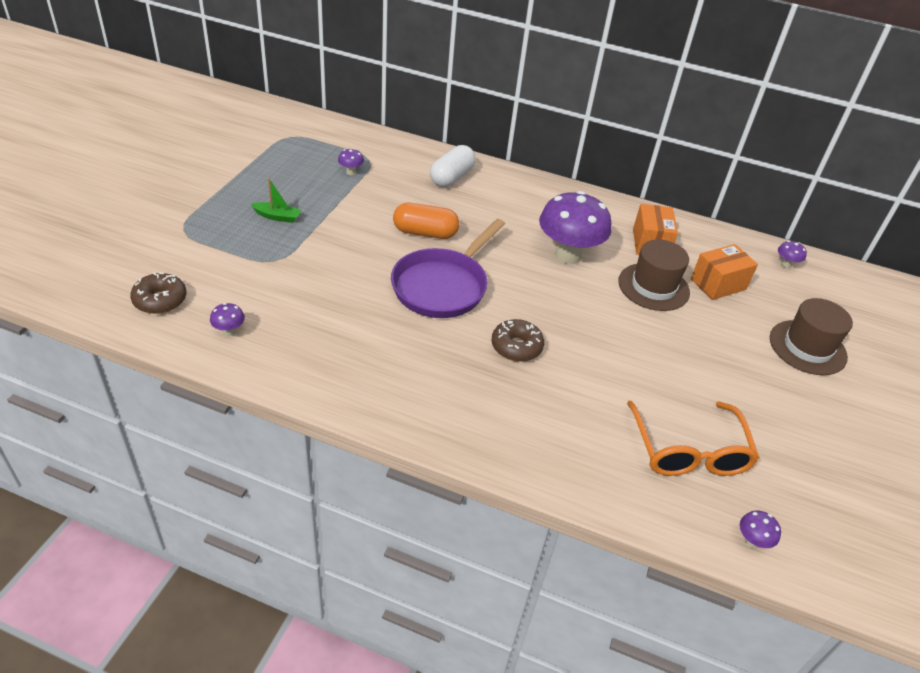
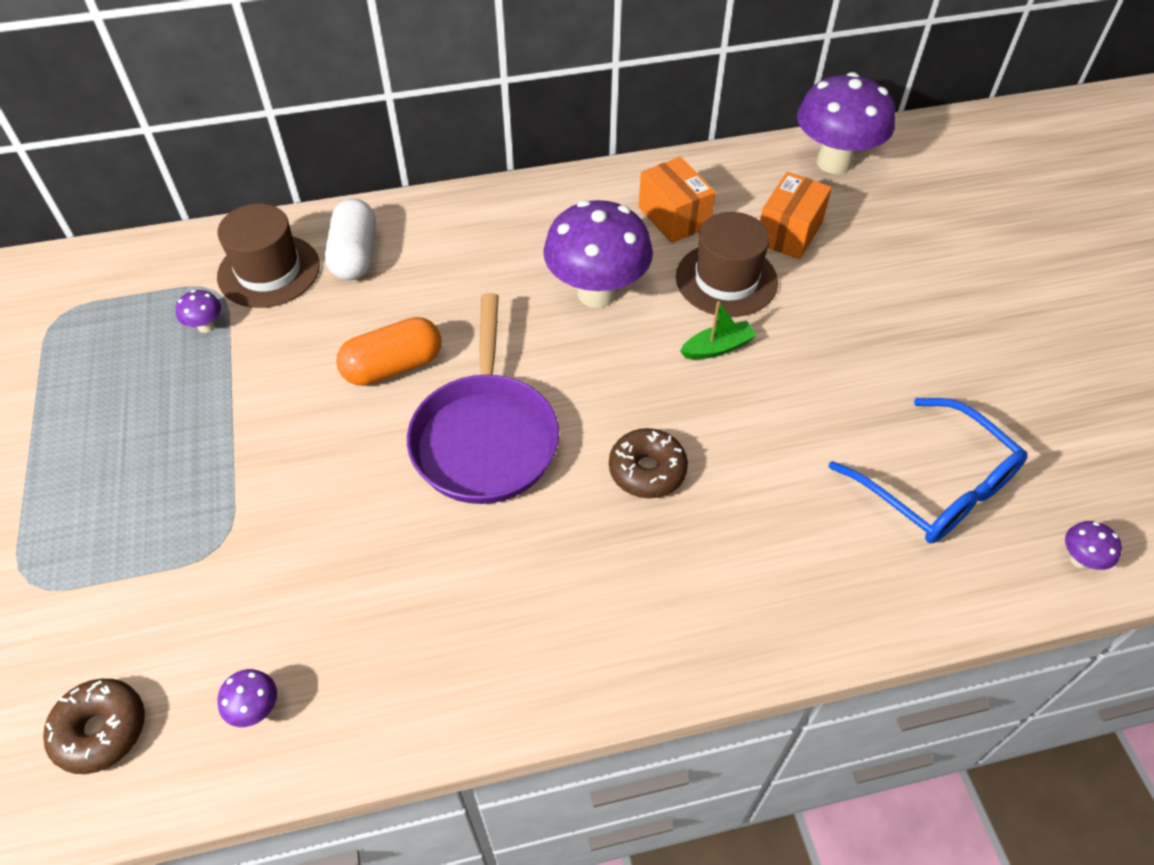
camera: 30 degrees left, 10 degrees up
(277, 217) = (160, 467): green boat -> green boat (717, 347)
(689, 451) = (936, 486): orange glasses -> blue glasses
(786, 265) = (834, 162): purple mushroom -> purple mushroom, size x2.49
(807, 347) = (937, 264): brown hat -> brown hat (269, 271)

